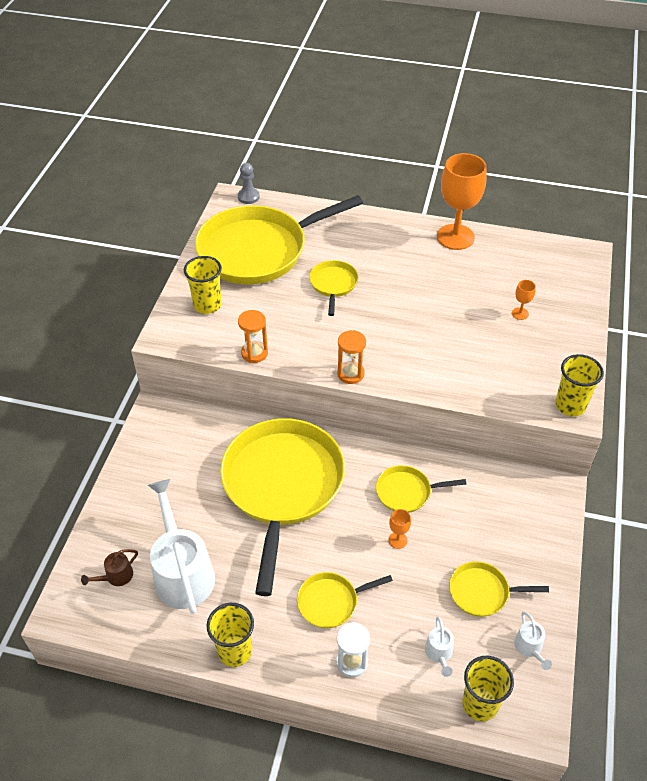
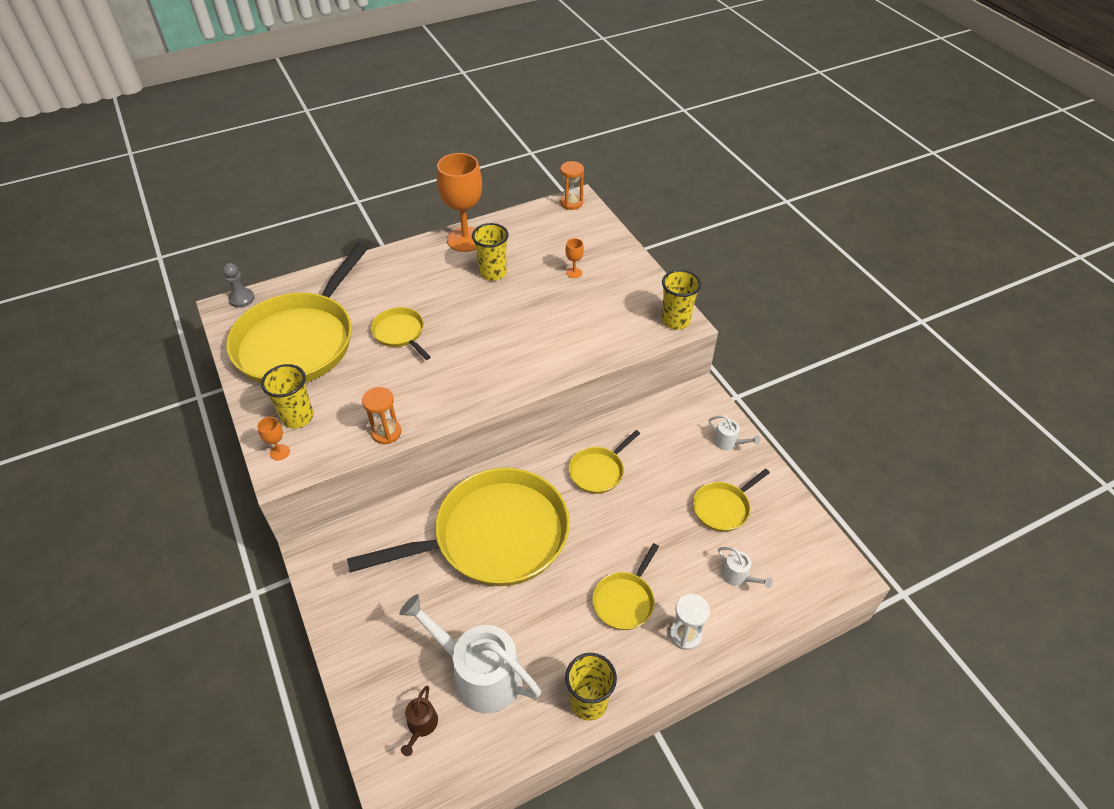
camera: 40 degrees left, 0 degrees up
(282, 485) = (494, 535): yellow pan -> yellow pan turned 105 degrees clockwise
(350, 374) = (489, 398): orange hourglass -> orange hourglass (571, 203)
(397, 540) = (627, 513): orange goblet -> orange goblet (280, 452)
(480, 704) = (799, 591): yellow cup -> yellow cup (493, 273)
(529, 647) = (790, 523): white watering can -> white watering can (728, 442)

